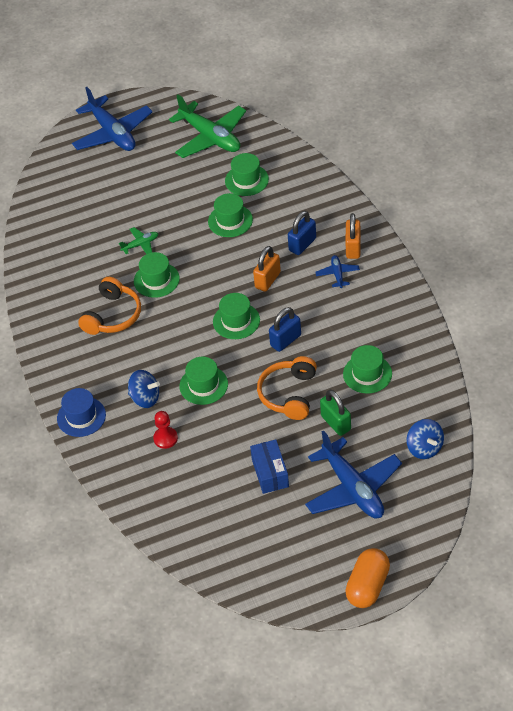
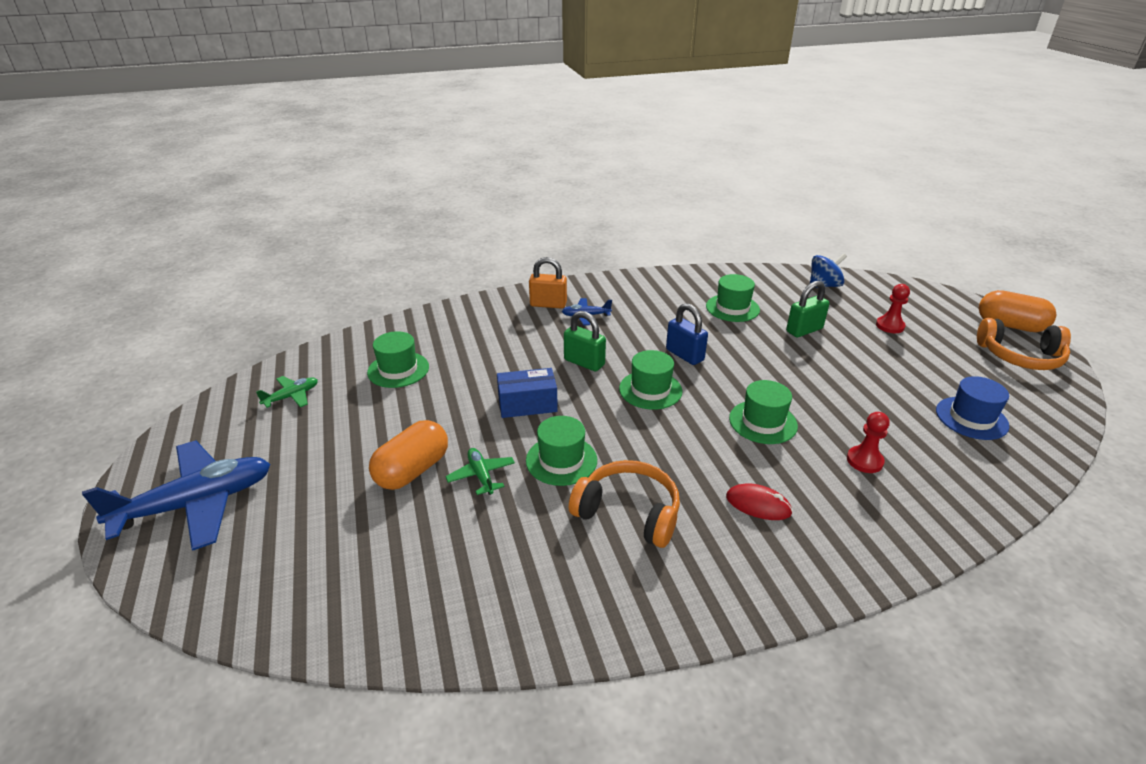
camera: 90 degrees left, 15 degrees down
(81, 417) = (848, 557): blue hat -> blue hat (971, 418)
(121, 377) = (758, 505): none -> red mouse
(143, 213) = (412, 470): none -> orange capsule
(145, 398) = (795, 479): blue spinning top -> none
(210, 137) = (291, 396): green plane -> green plane, size x0.46
(230, 221) = (468, 386): green hat -> none
(267, 280) = (584, 362): orange padlock -> green padlock
(270, 473) = (890, 376): blue box -> blue box (527, 404)
(289, 394) = (768, 357): orange headphones -> orange headphones (1020, 357)
(302, 244) = (531, 335): blue padlock -> none
(352, 488) = (890, 326): blue plane -> red pawn

